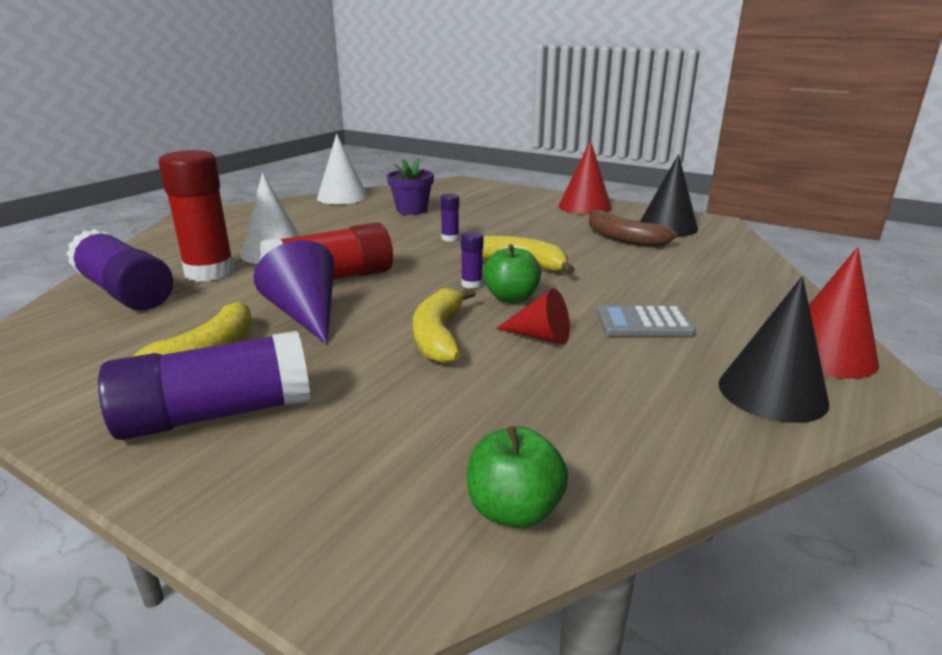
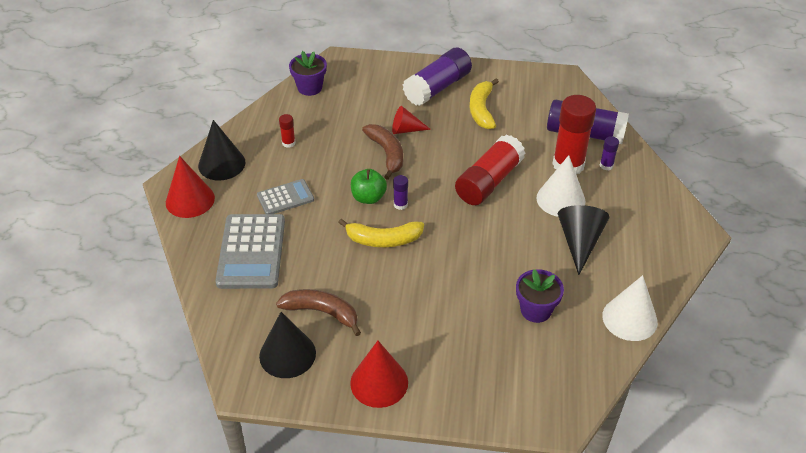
camera: 155 degrees right, 20 degrees up
(306, 315) = (467, 147): purple cone -> none
(310, 228) = (579, 242): none -> black cone
(439, 336) = (387, 154): yellow banana -> brown banana
(450, 238) = (459, 263): purple glue stick -> purple glue stick (606, 165)
(514, 510) = (310, 87): green apple -> purple flower pot
(541, 336) = (336, 169): red cone -> red cone (406, 130)
(617, 394) = (288, 143): none -> red glue stick
(705, 286) = (251, 252): none -> grey calculator

